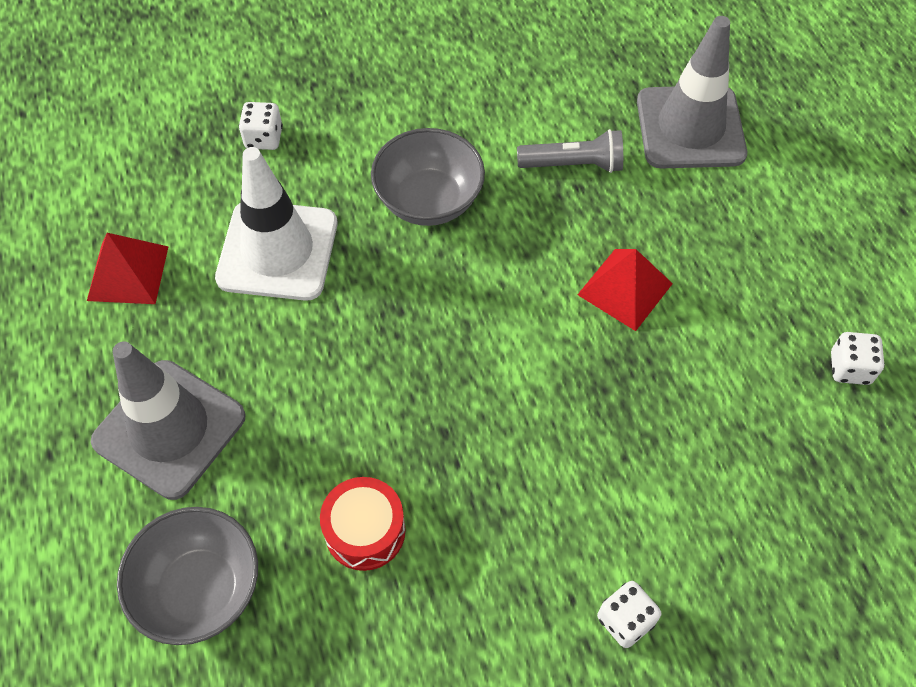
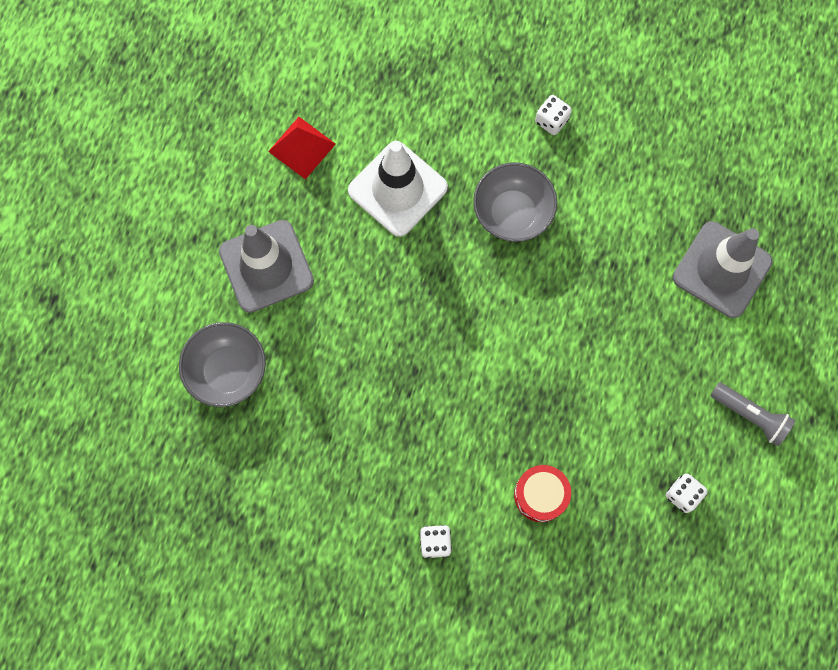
camera: 35 degrees right, 15 degrees up
(264, 138) = (441, 100): white dice -> white dice (551, 121)
(365, 531) = (333, 398): red drum -> red drum (540, 495)
(573, 164) = (623, 247): grey flashlight -> grey flashlight (750, 416)
(625, 289) = (588, 353): red pyramid -> none

